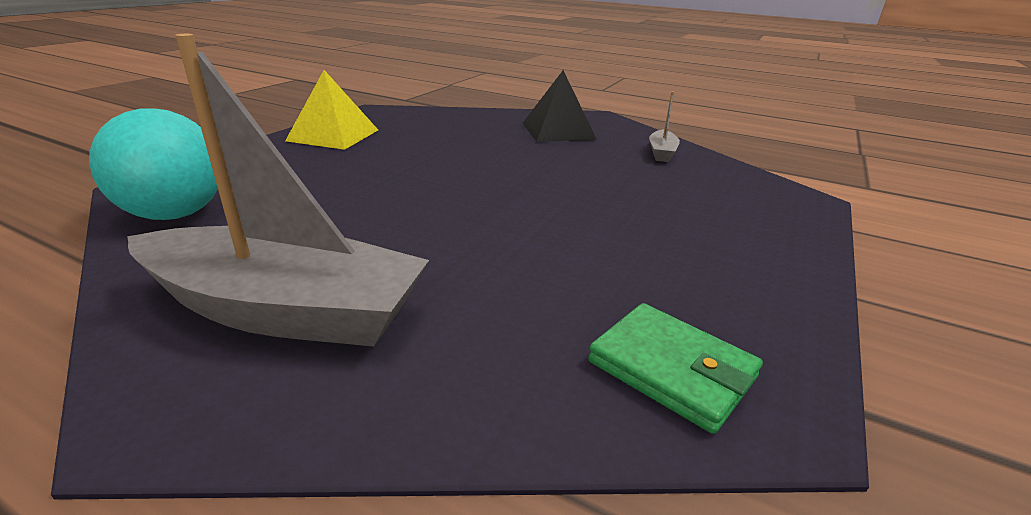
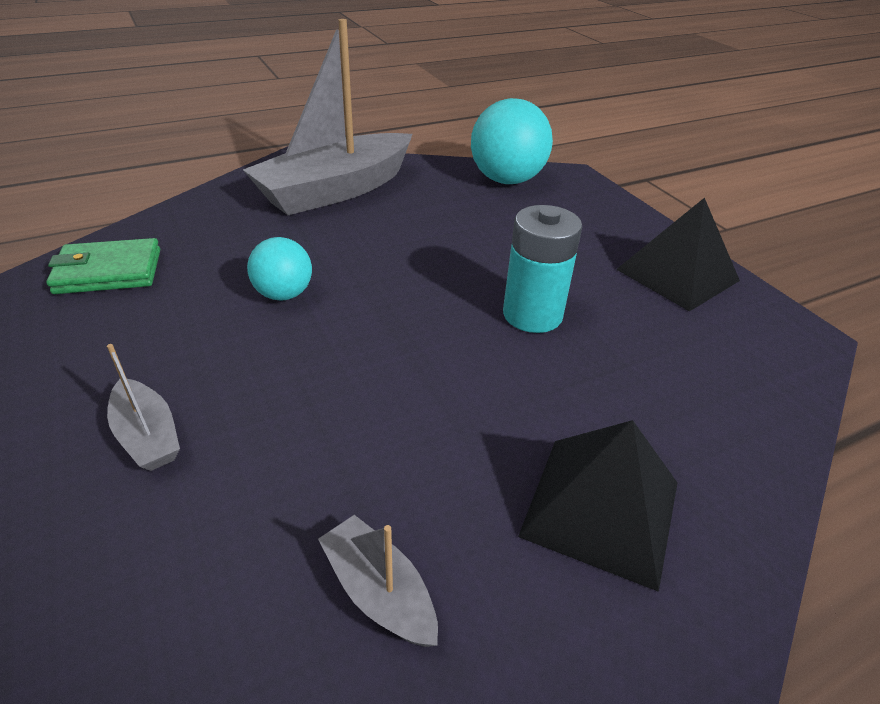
camera: 125 degrees right, 10 degrees up
(333, 135) = (677, 274): yellow pyramid -> black pyramid
(437, 161) = (532, 315): none -> turquoise battery
(540, 245) = (284, 294): none -> turquoise ball
(720, 225) = (147, 435): none -> grey boat

